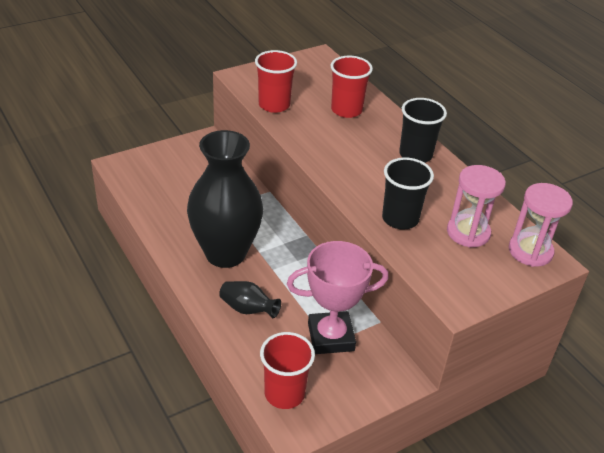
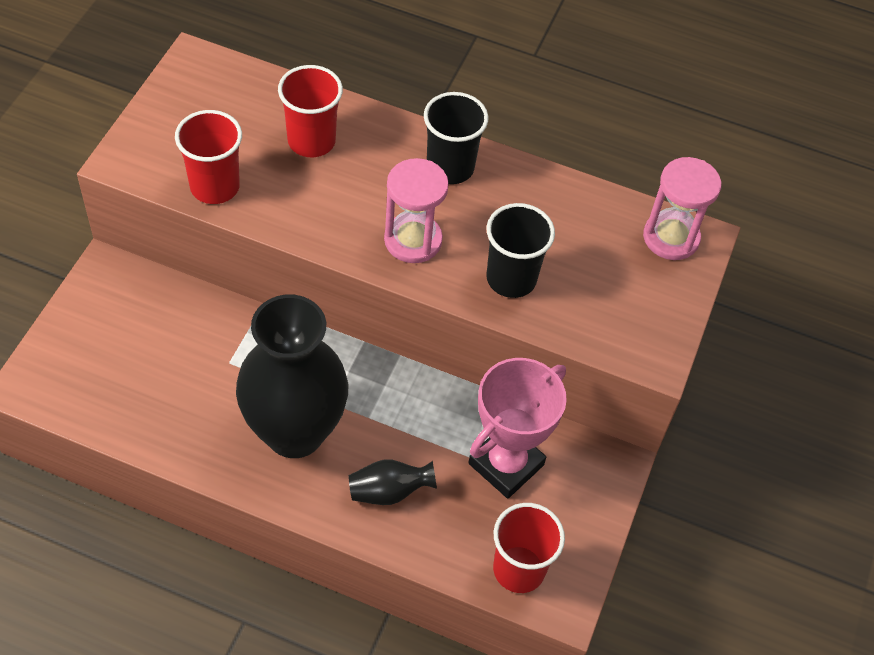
camera: 40 degrees left, 15 degrees up
(468, 233) = (594, 252): pink hourglass -> pink hourglass (413, 240)

